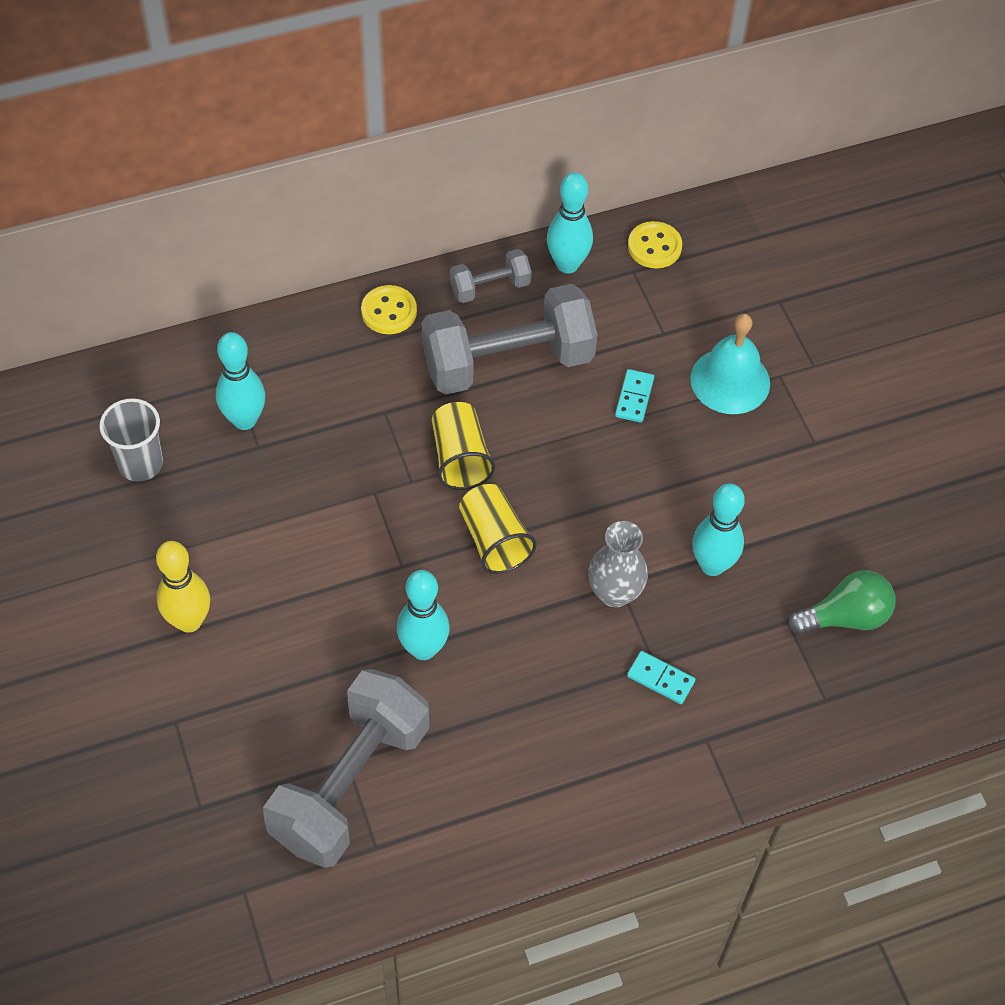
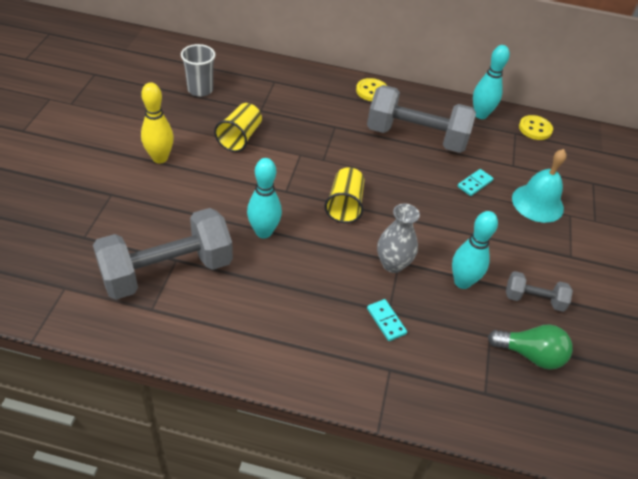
camera: 30 degrees right, 10 degrees down
(244, 420) = (264, 97): turquoise bowling pin -> none
(460, 458) = (357, 162): yellow cup -> yellow cup (240, 137)
(490, 287) = (431, 105): grey dumbbell -> grey dumbbell (533, 299)

